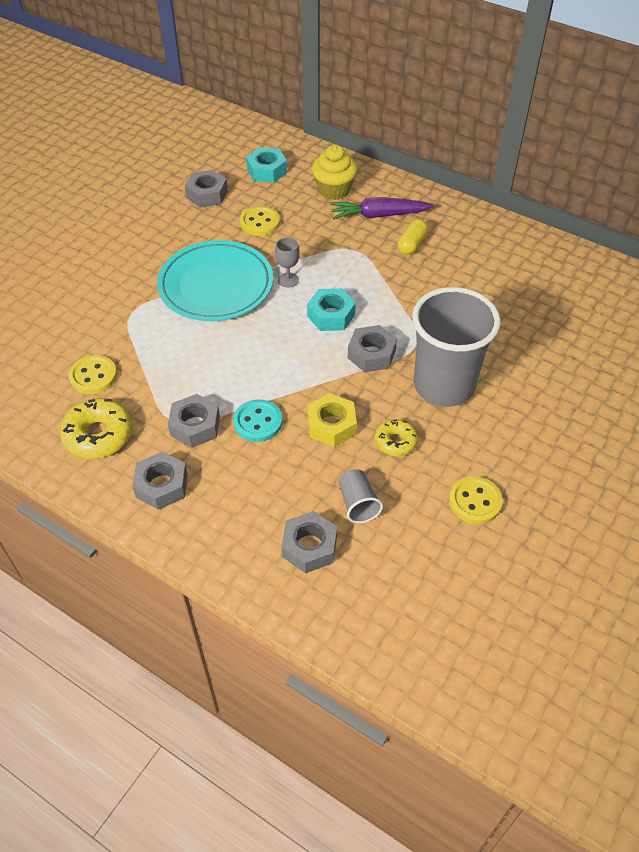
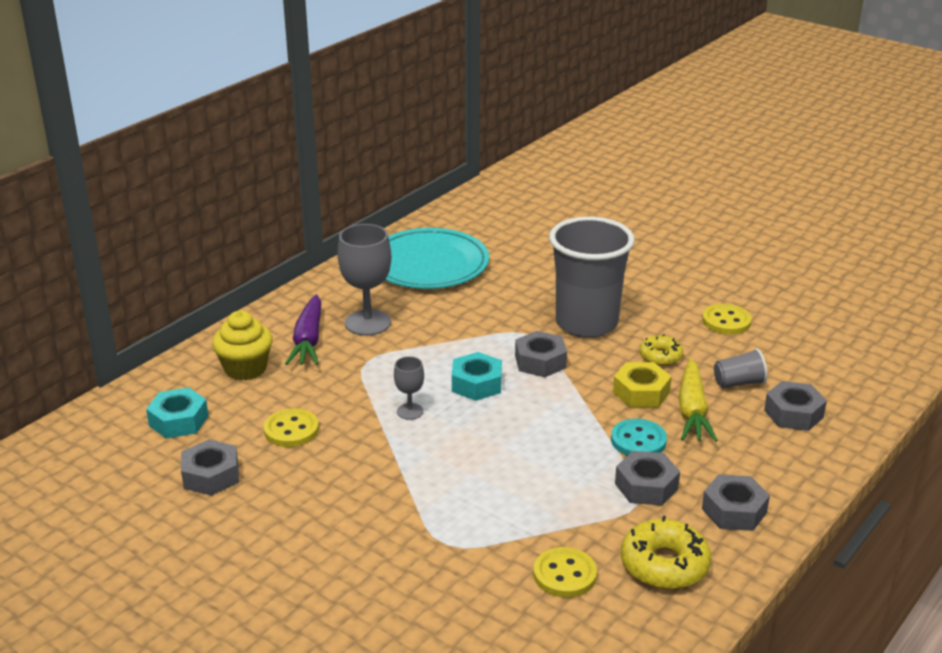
camera: 85 degrees left, 20 degrees down
(216, 285) = (408, 469): turquoise plate -> turquoise plate (429, 265)
(306, 463) = (692, 411): none -> yellow carrot
(412, 244) = (368, 323): yellow capsule -> grey goblet

